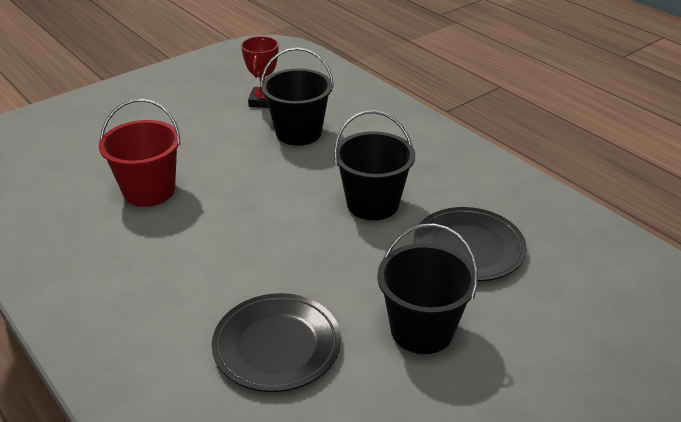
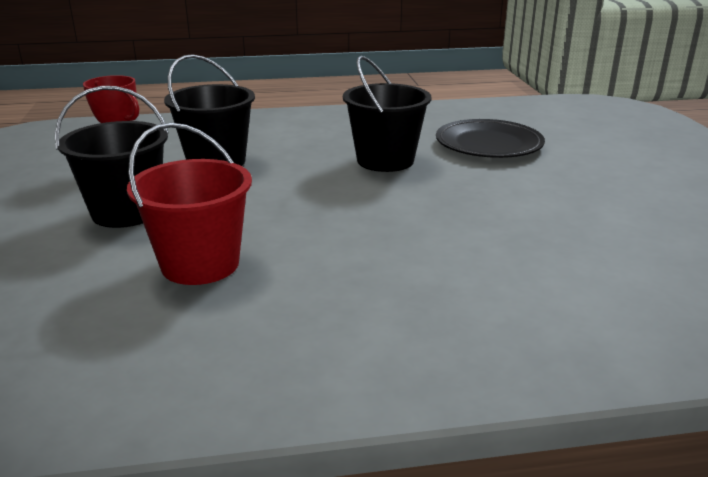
camera: 60 degrees left, 10 degrees down
(277, 346) = (565, 249): black plate -> none
(422, 330) = (582, 185): black bucket -> black bucket (126, 212)

